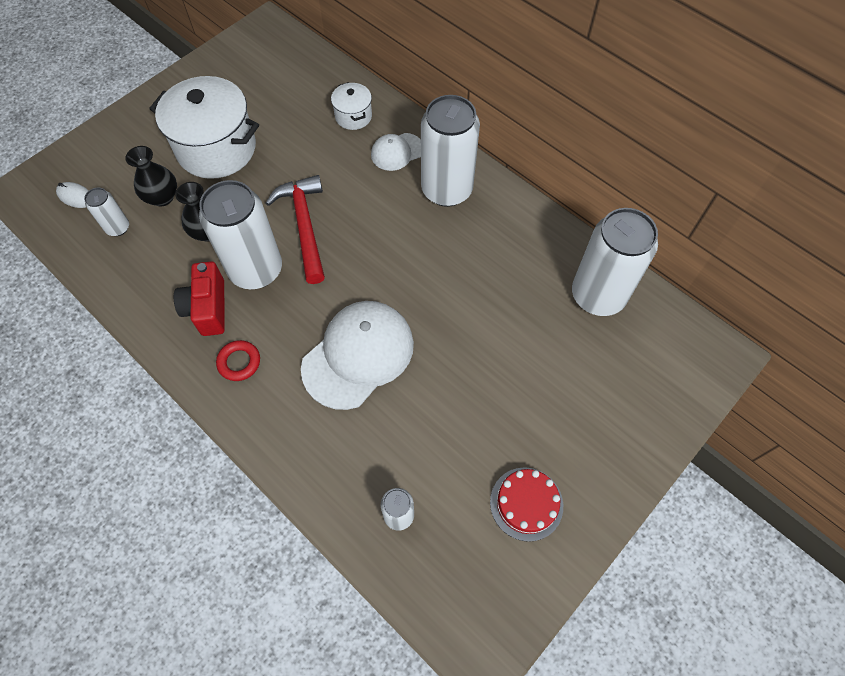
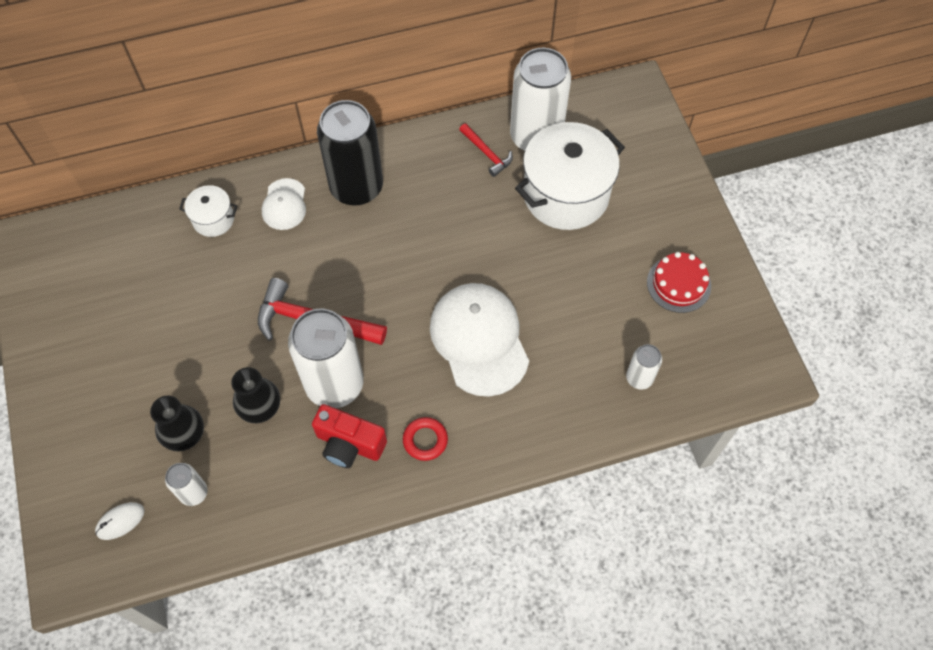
camera: 60 degrees left, 0 degrees up
(216, 148) = (160, 358): white pot -> white pot (566, 194)
(446, 190) = (356, 187): white can -> black can
(550, 265) = (486, 153): none -> red hammer

